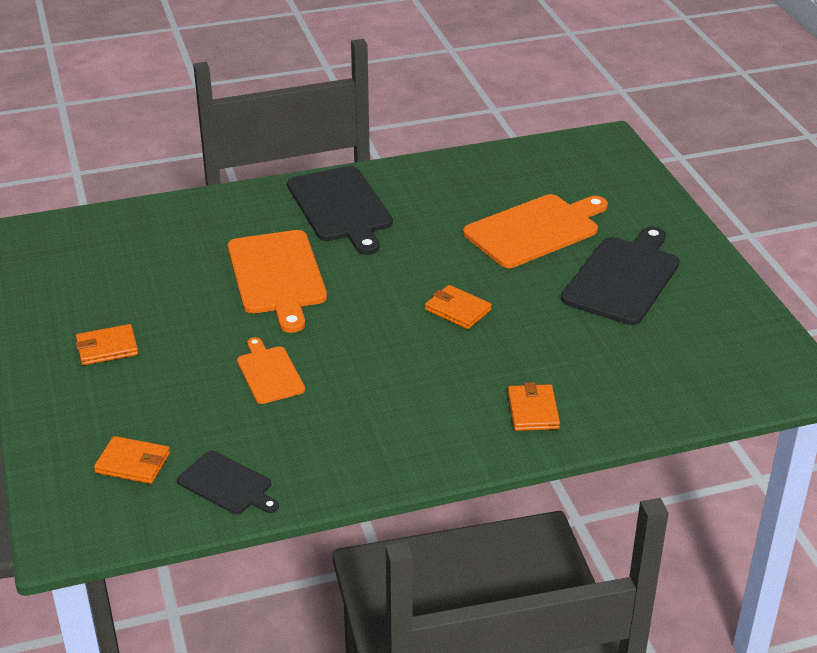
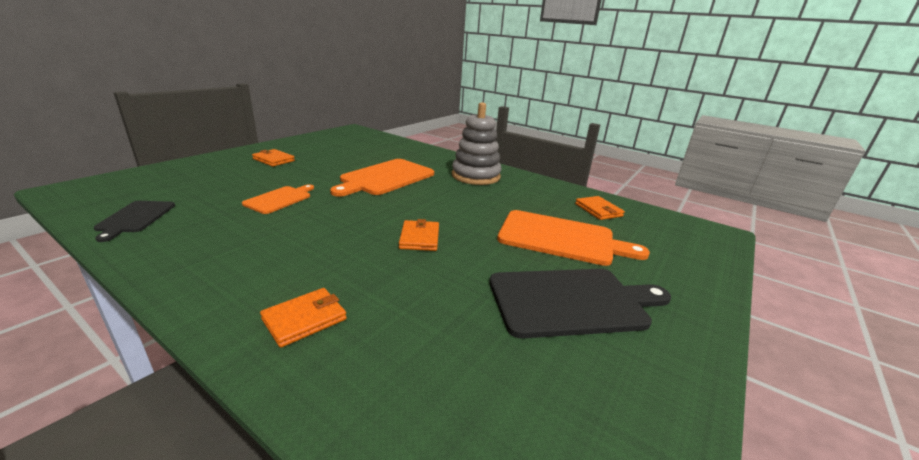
camera: 50 degrees right, 10 degrees down
(133, 463) = (156, 188): orange wallet -> orange wallet (598, 210)
(341, 207) = (475, 176): black cutting board -> grey stacking toy

